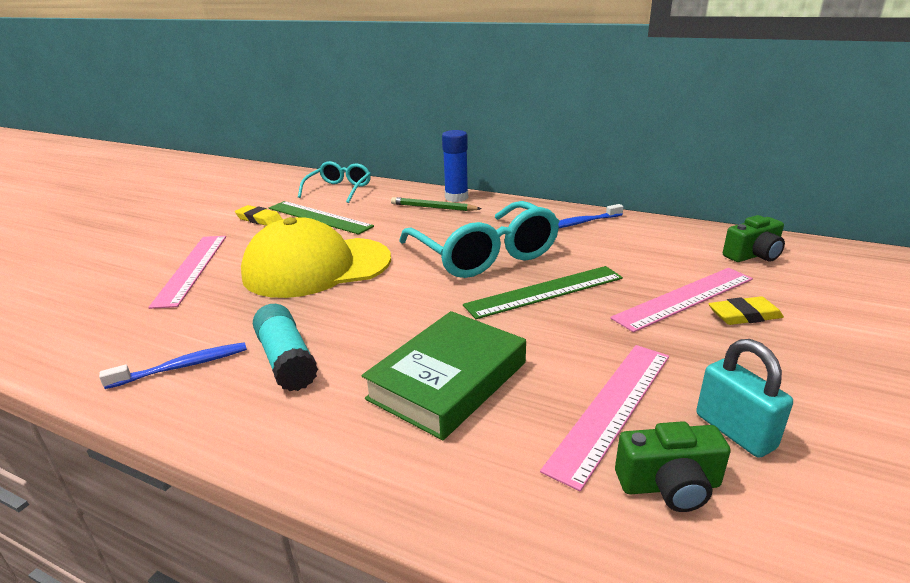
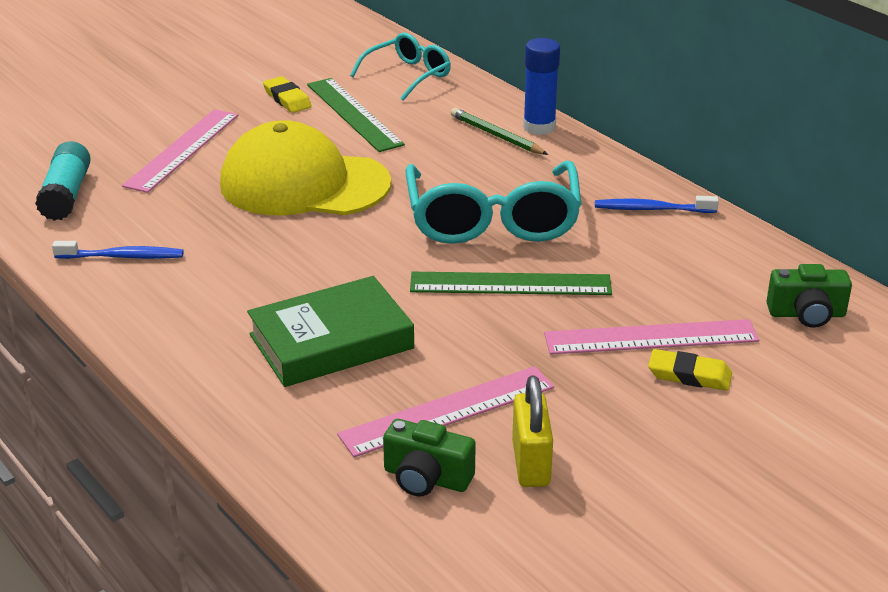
camera: 25 degrees right, 5 degrees up
(286, 360) = (210, 278): turquoise glue stick -> turquoise glue stick (66, 195)
(734, 431) = (530, 463): turquoise padlock -> yellow padlock

